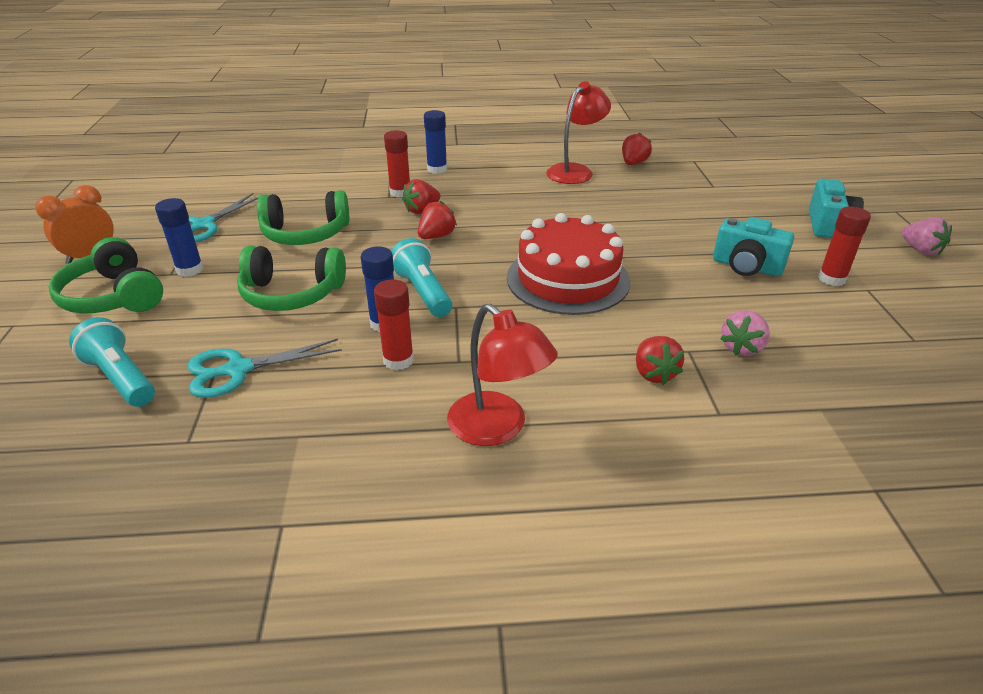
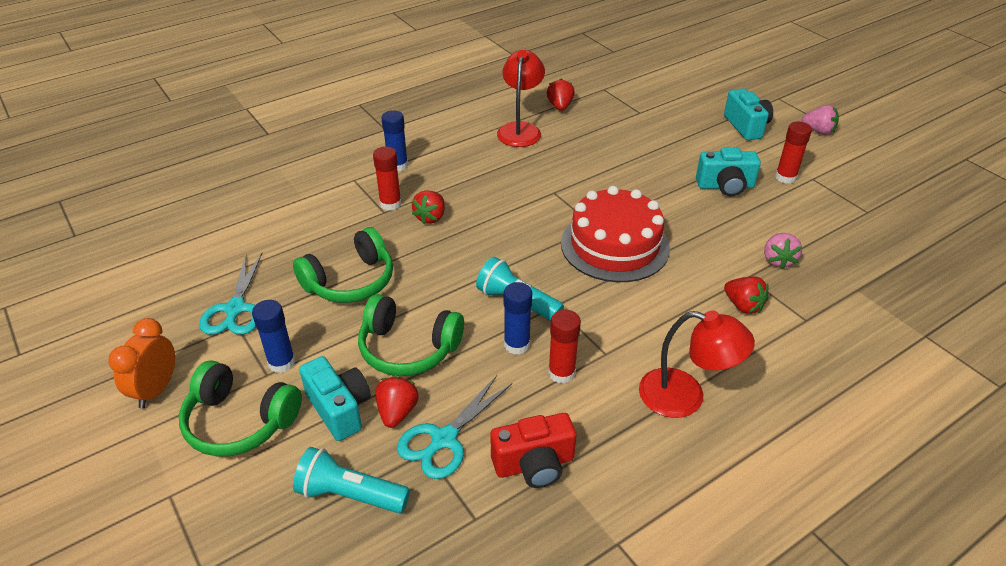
camera: 30 degrees left, 5 degrees up
(189, 315) = (339, 409): none -> turquoise camera
(287, 422) = (534, 464): none -> red camera
(292, 294) = (408, 348): green headphones -> green headphones turned 45 degrees clockwise
(436, 236) = (471, 241): red strawberry -> red strawberry (397, 412)

